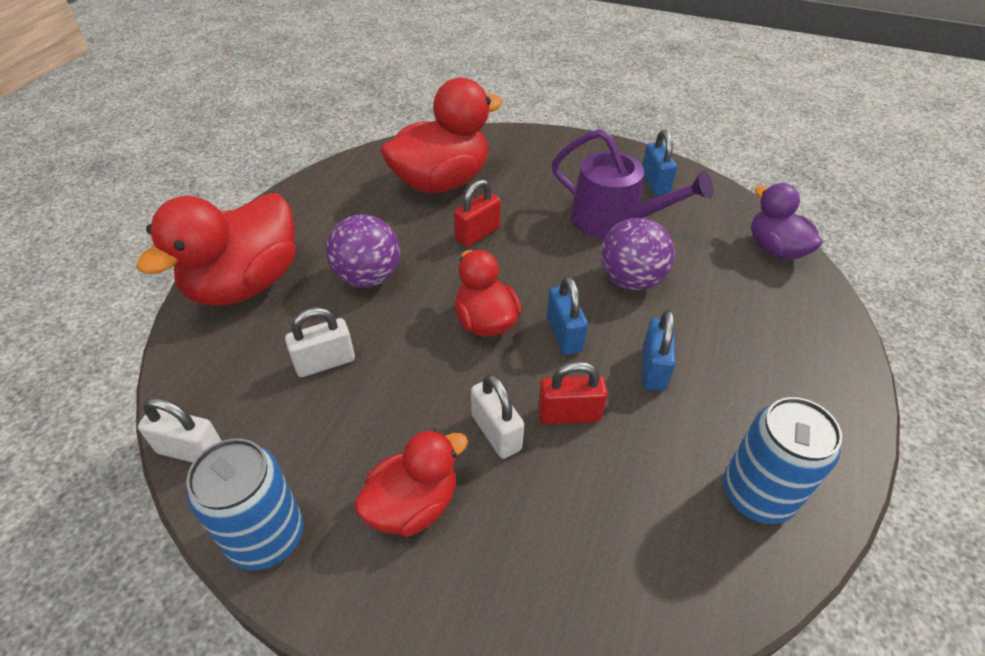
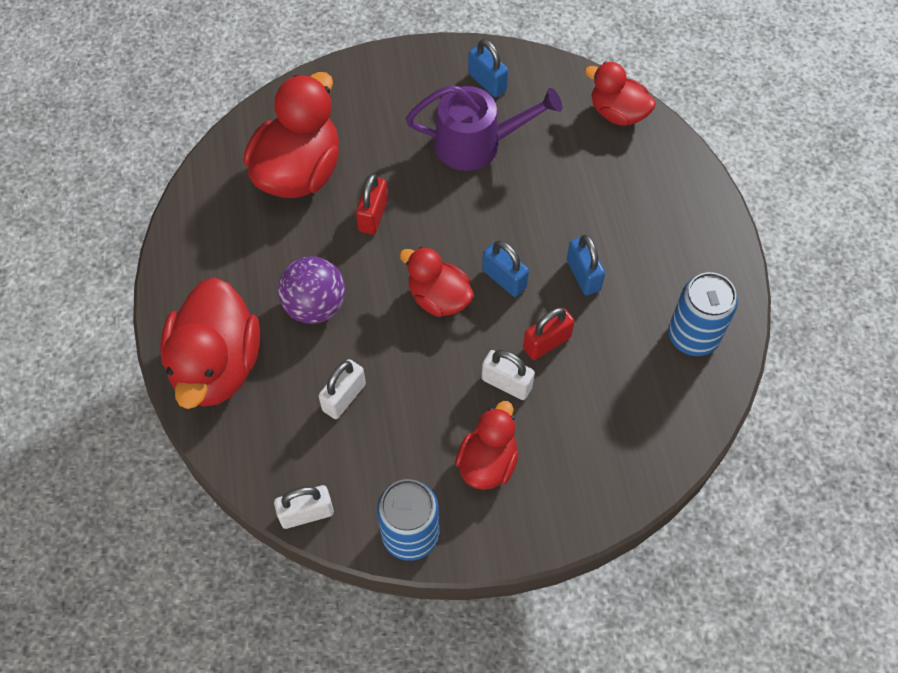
camera: 30 degrees left, 15 degrees up
(630, 280) = (524, 201): purple ball -> none
(775, 249) = (617, 113): purple duck -> red duck

